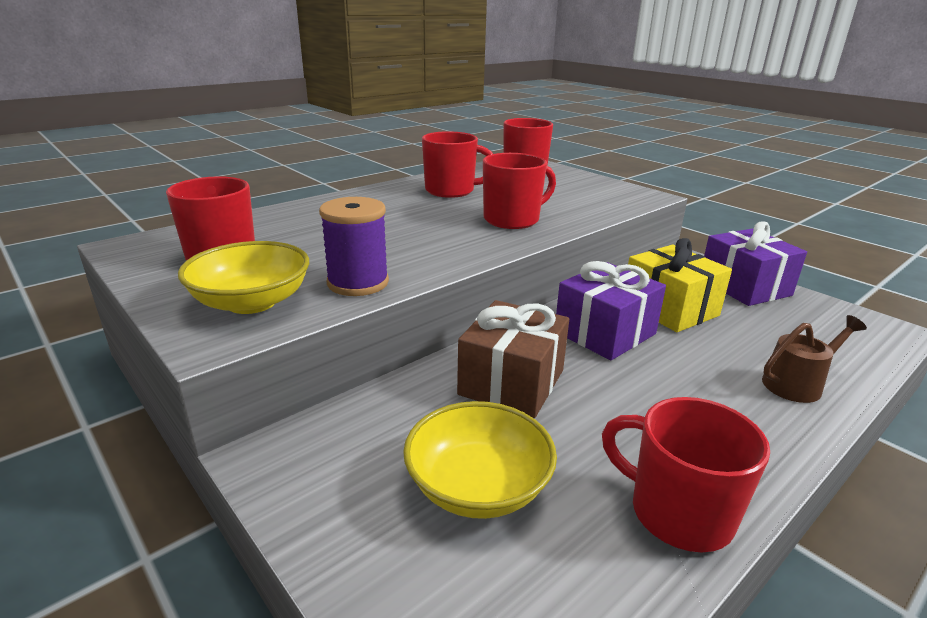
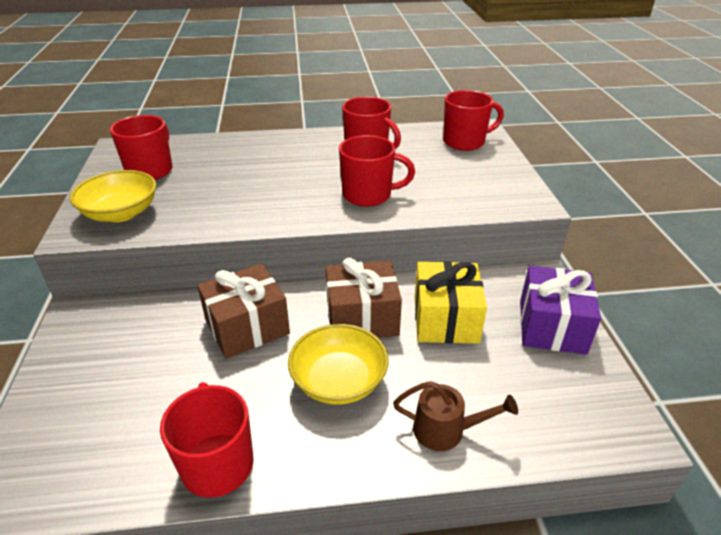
camera: 35 degrees right, 10 degrees up
(358, 283) = (190, 219): purple spool -> none
(478, 486) = (142, 384): yellow bowl -> yellow bowl (339, 381)
(605, 333) = (362, 318): purple gift -> brown gift

